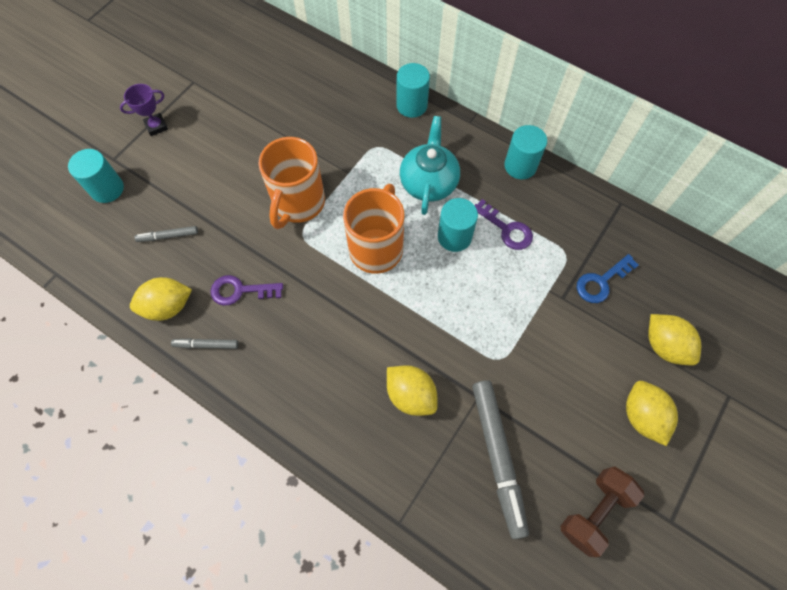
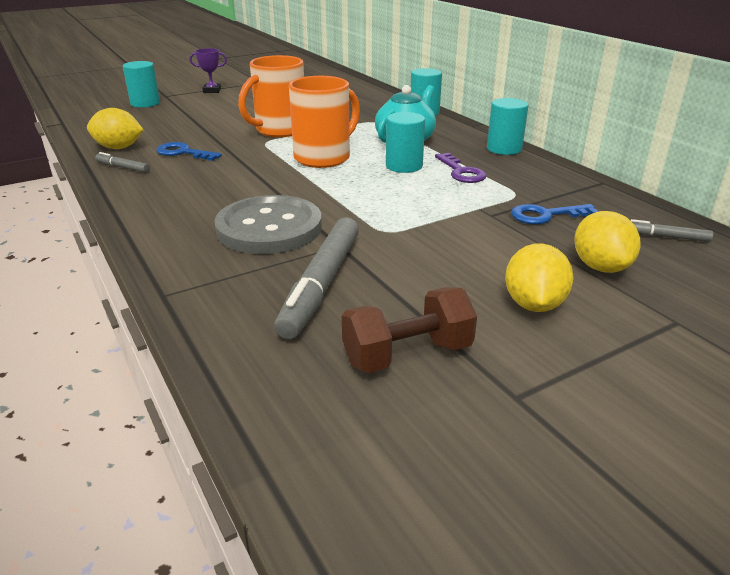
camera: 25 degrees right, 35 degrees down
(168, 236) = (161, 124): grey marker -> grey marker (665, 237)
(240, 291) = (183, 153): purple key -> blue key
(411, 395) = (269, 228): yellow lemon -> grey button

